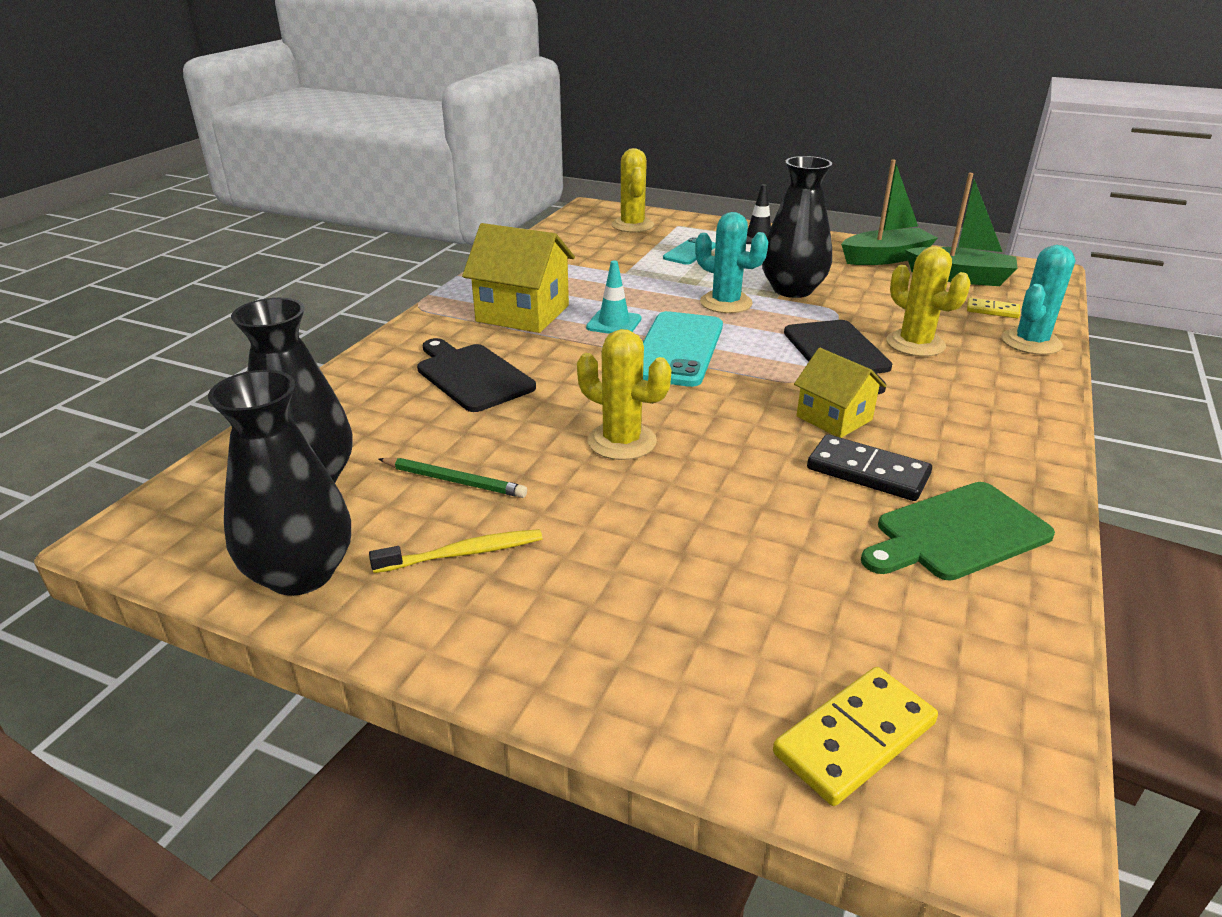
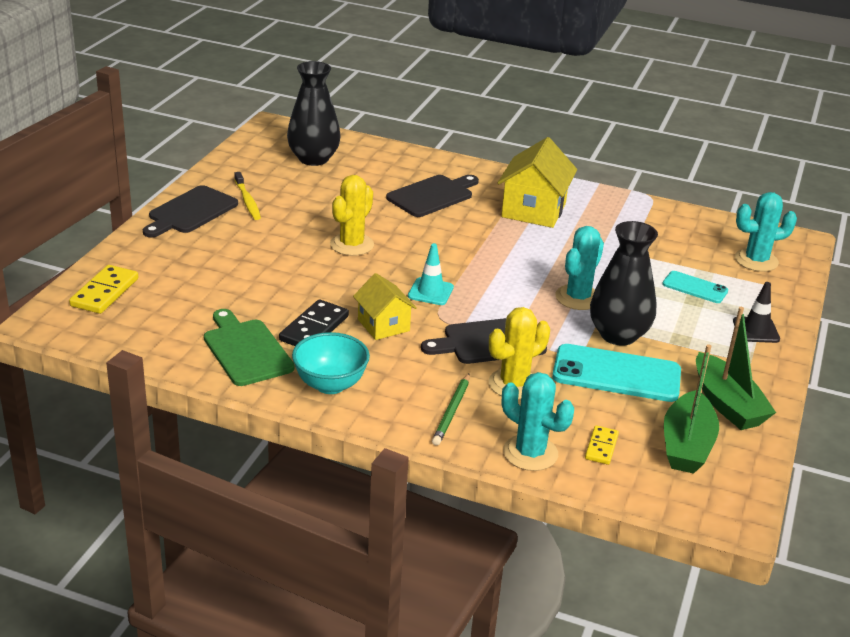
camera: 85 degrees right, 0 degrees up
(301, 573) = (238, 165): black vase -> none
(454, 481) = (311, 196): green pencil -> green pencil (452, 412)
(500, 631) = (190, 212): none -> black cutting board
(614, 323) = (524, 246): turquoise traffic cone -> turquoise traffic cone (430, 292)
(632, 225) = (756, 260): yellow cactus -> turquoise cactus
(677, 349) = (484, 270): turquoise phone -> turquoise phone (616, 374)
(834, 418) = (383, 325): yellow house -> yellow house turned 75 degrees counterclockwise
(854, 738) = (105, 292): yellow domino -> yellow domino turned 60 degrees clockwise
(995, 458) = (330, 385): none -> turquoise bowl

